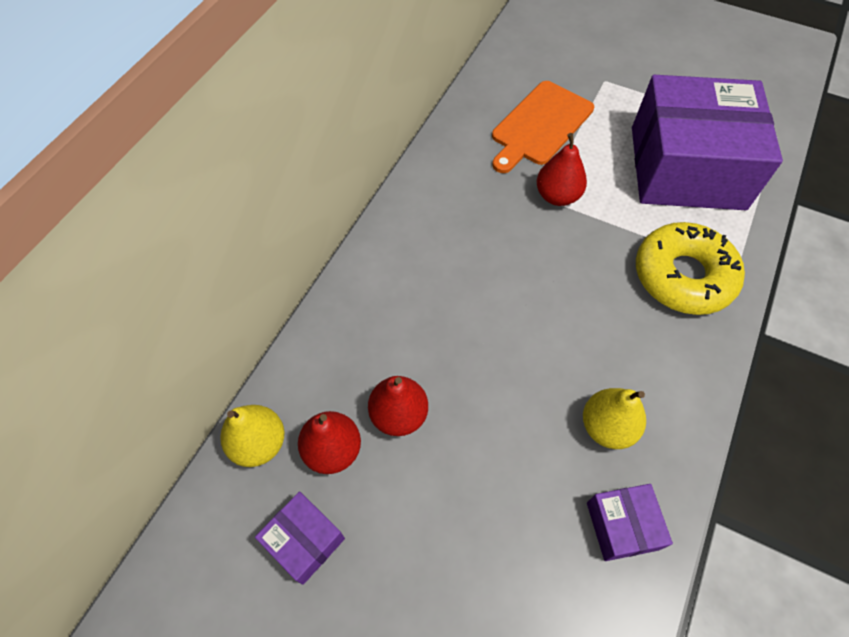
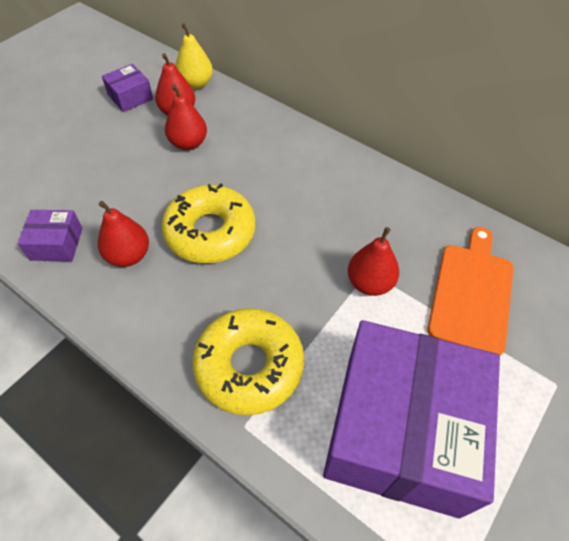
camera: 100 degrees right, 5 degrees down
(540, 126) = (471, 293): orange cutting board -> orange cutting board turned 60 degrees clockwise
(543, 347) = (210, 232): none -> yellow donut
(607, 427) = (128, 256): yellow pear -> red pear

